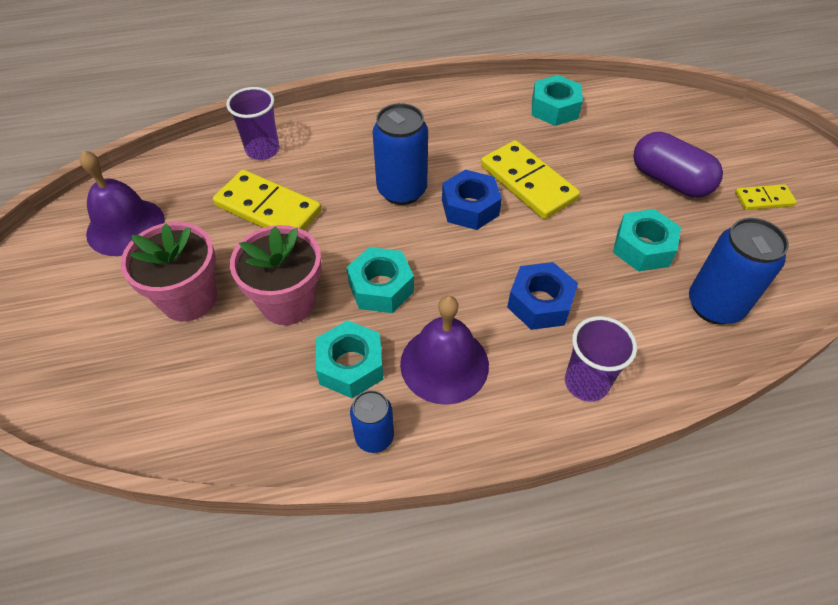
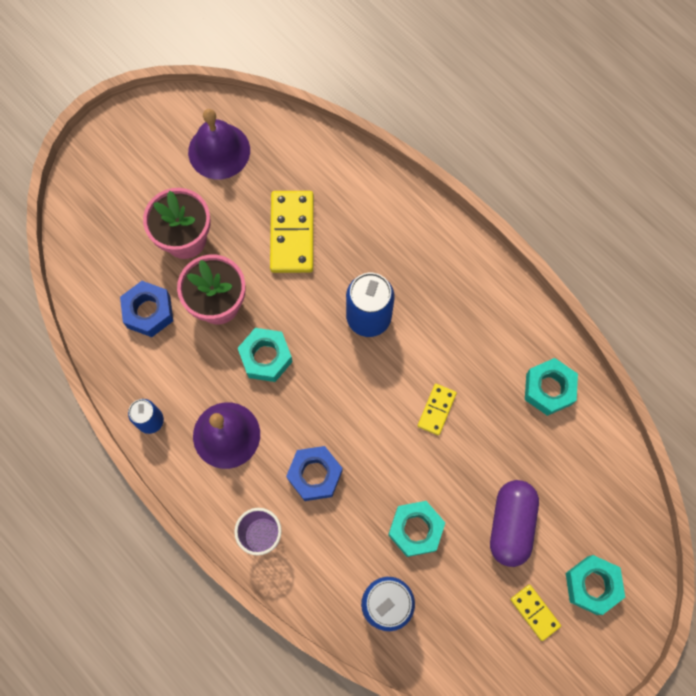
camera: 60 degrees right, 20 degrees up
(262, 150) = (348, 187): purple cup -> none
(351, 366) = (192, 376): turquoise nut -> turquoise nut (592, 585)
(470, 207) = (381, 378): blue nut -> blue nut (148, 312)
(528, 183) = (436, 409): yellow domino -> yellow domino, size x0.53

